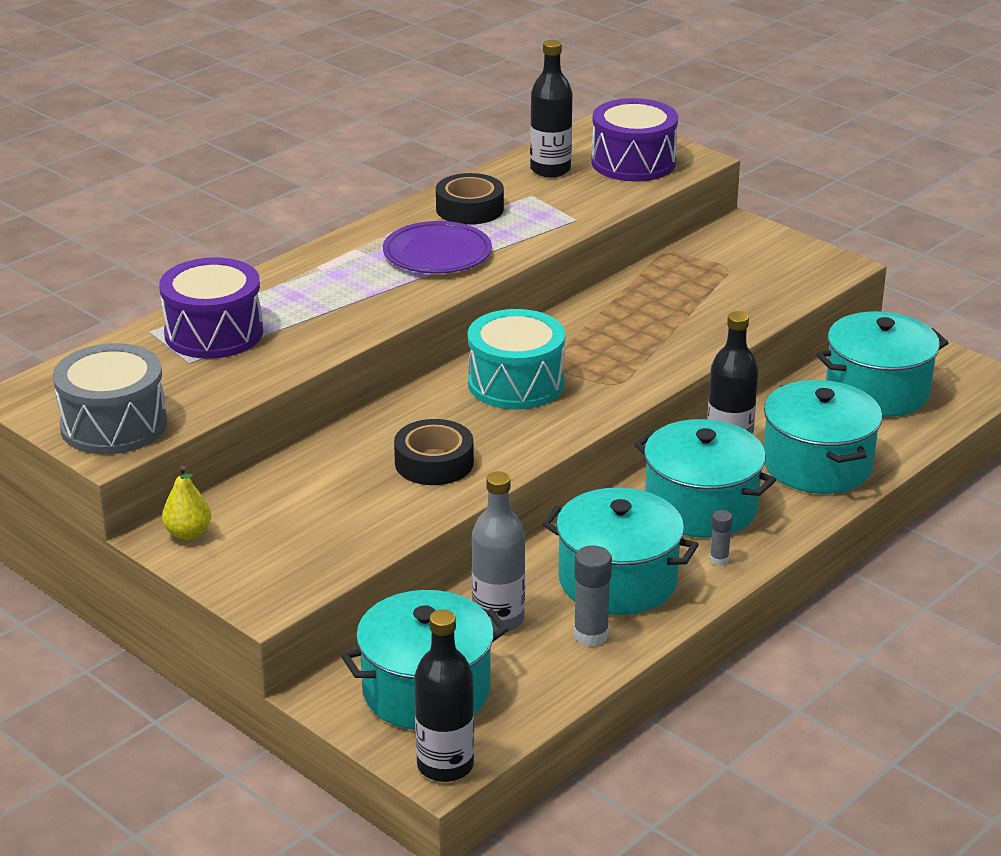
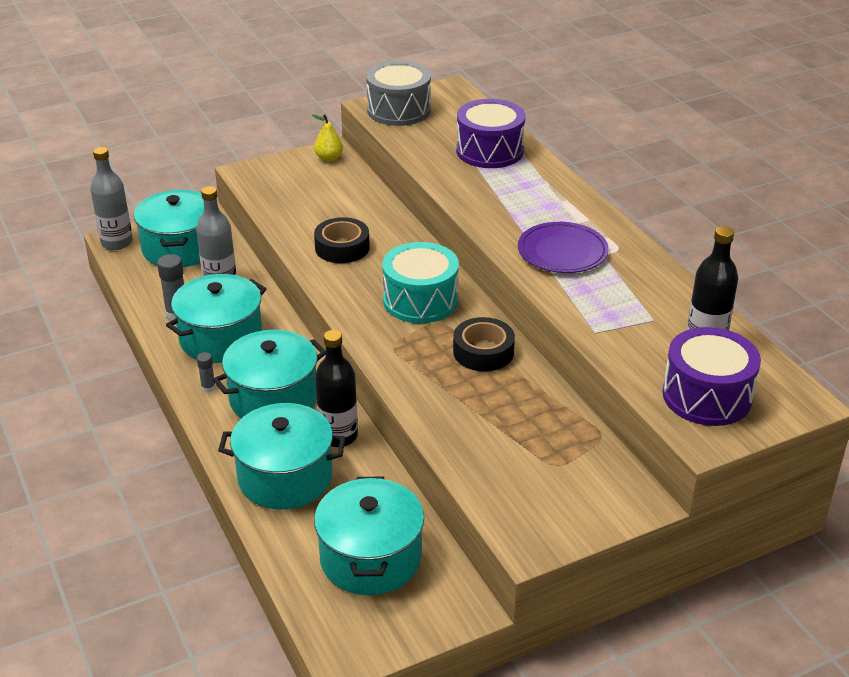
camera: 110 degrees right, 5 degrees up
(445, 765) = (117, 242): black bottle -> grey bottle
(469, 209) = (638, 282): black tape -> black tape (483, 352)

